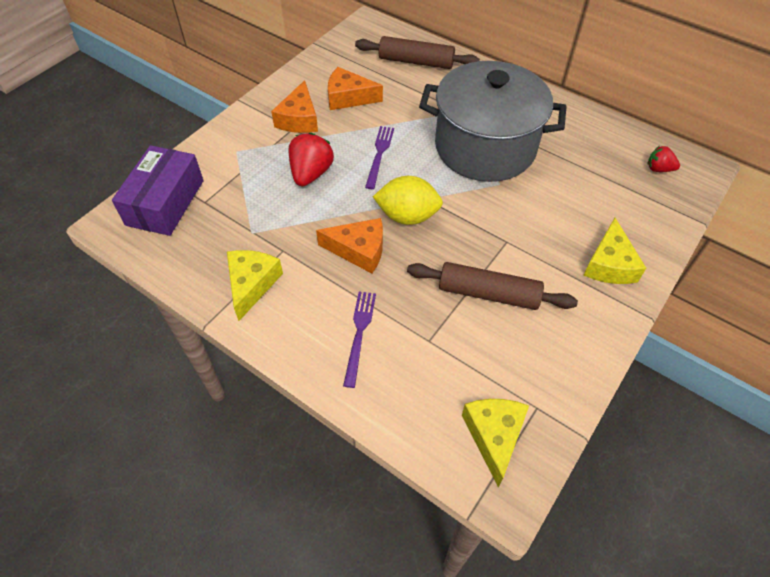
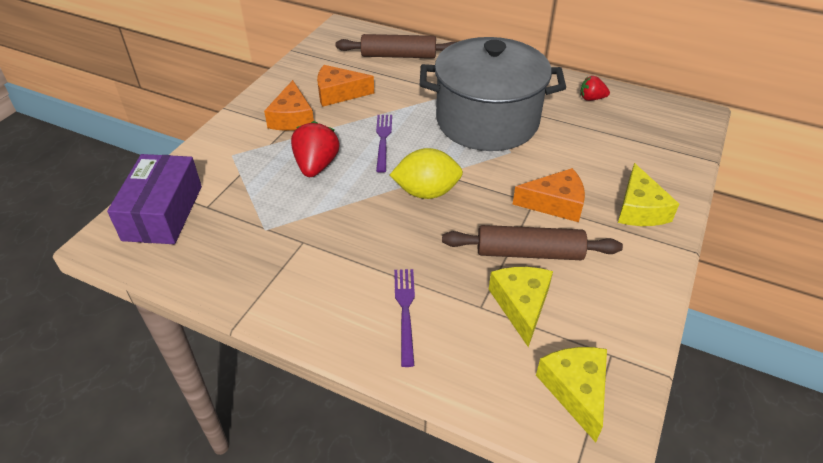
camera: 10 degrees left, 10 degrees down
(252, 284) = (276, 279): yellow cheese -> yellow cheese (521, 305)
(359, 250) = (384, 231): orange cheese -> orange cheese (555, 203)
(658, 169) = (658, 120): red strawberry -> red strawberry (591, 98)

